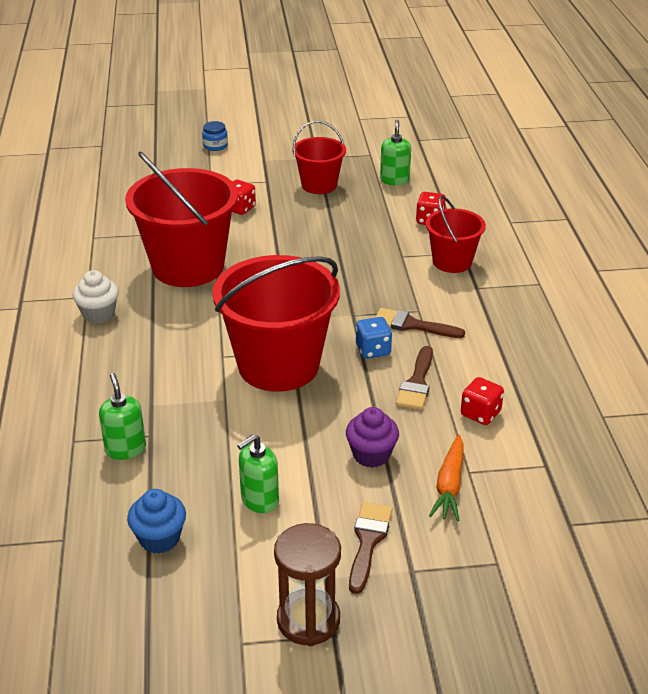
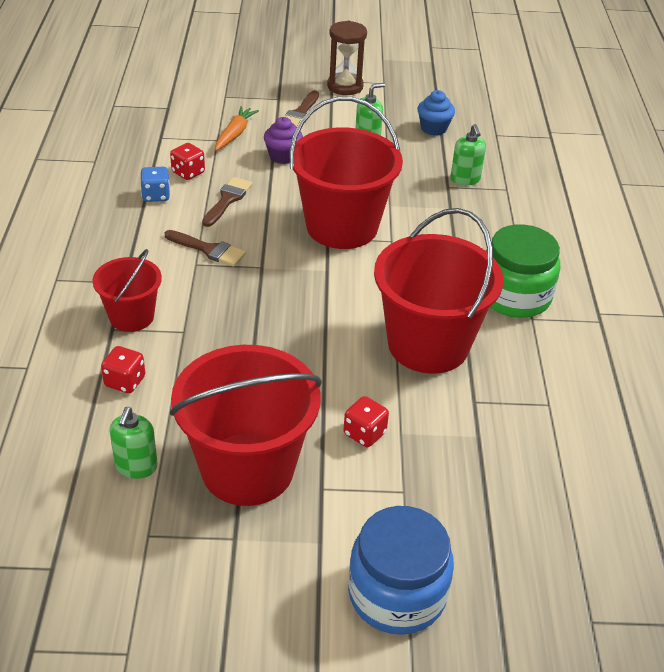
camera: 175 degrees left, 5 degrees up
(98, 314) = (514, 296): white cupcake -> green jar
(215, 146) = (397, 594): blue jar -> blue jar, size x2.35
(319, 185) = (247, 469): red bucket -> red bucket, size x1.82
(373, 350) = (254, 230): blue dice -> blue dice (156, 195)

